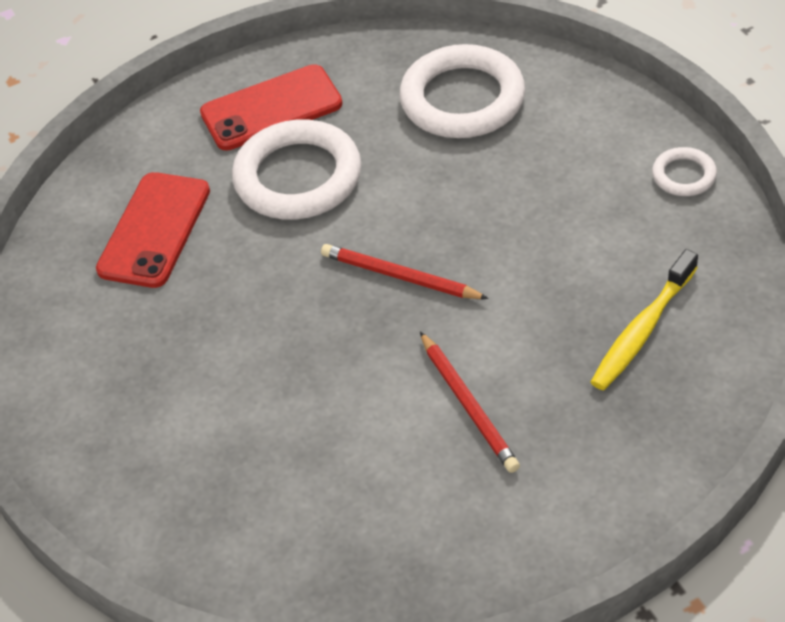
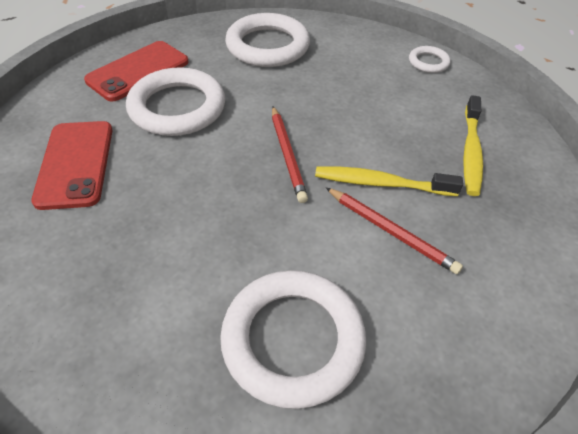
camera: 30 degrees left, 0 degrees up
(297, 486) = (293, 340): none -> white ring
(400, 276) = (287, 155): red pencil -> red pencil turned 105 degrees counterclockwise
(494, 343) = (381, 183): none -> yellow toothbrush

